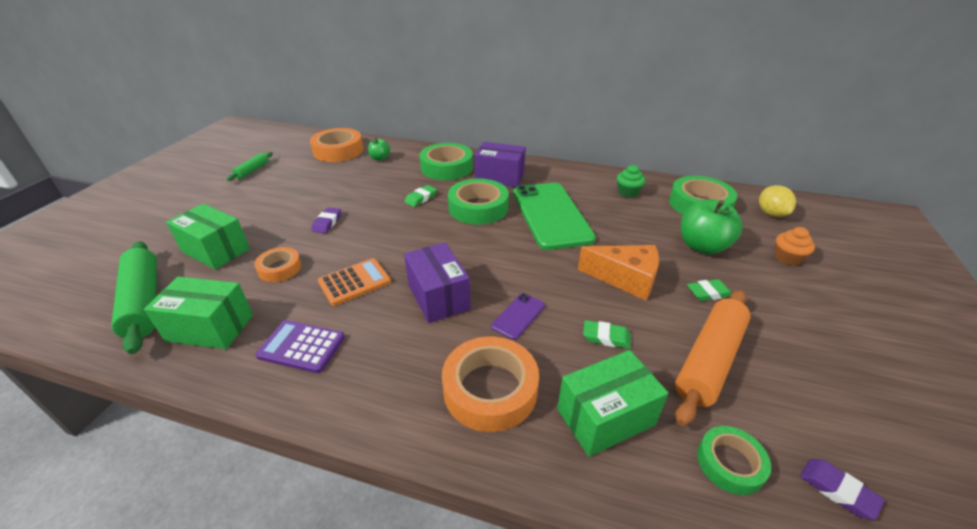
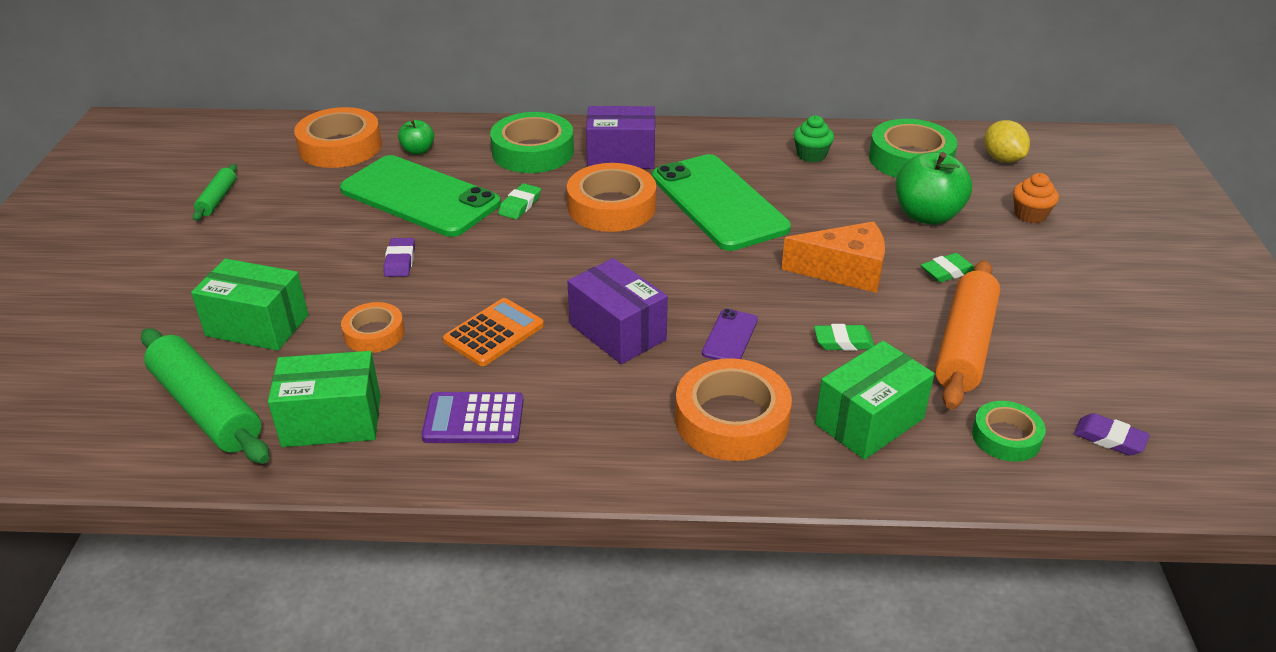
camera: 15 degrees left, 0 degrees up
(364, 185) = (420, 197): none -> green phone
(478, 208) = (611, 207): green tape -> orange tape

